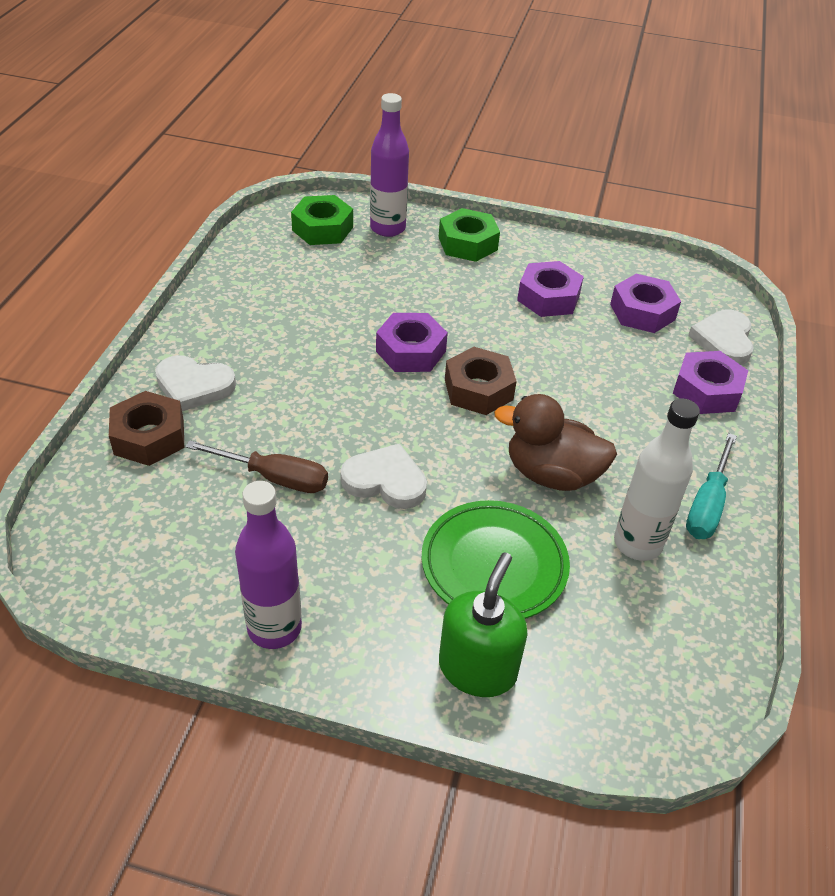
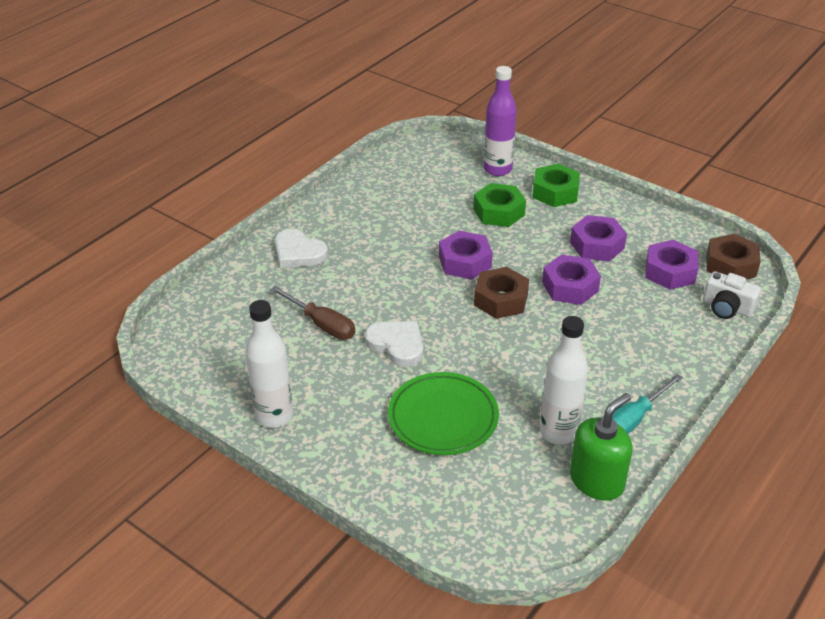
camera: 25 degrees right, 5 degrees down
(149, 437) = (253, 279): brown nut -> brown nut (731, 265)
(274, 628) = (274, 416): purple bottle -> white bottle
(322, 228) = (447, 161): green nut -> green nut (498, 212)
(477, 668) = (394, 477): green soap dispenser -> green soap dispenser (597, 481)
(551, 474) = (521, 370): brown duck -> none
(706, 391) = (686, 341): purple nut -> purple nut (570, 286)
(723, 340) = (727, 307): white heart -> white camera

